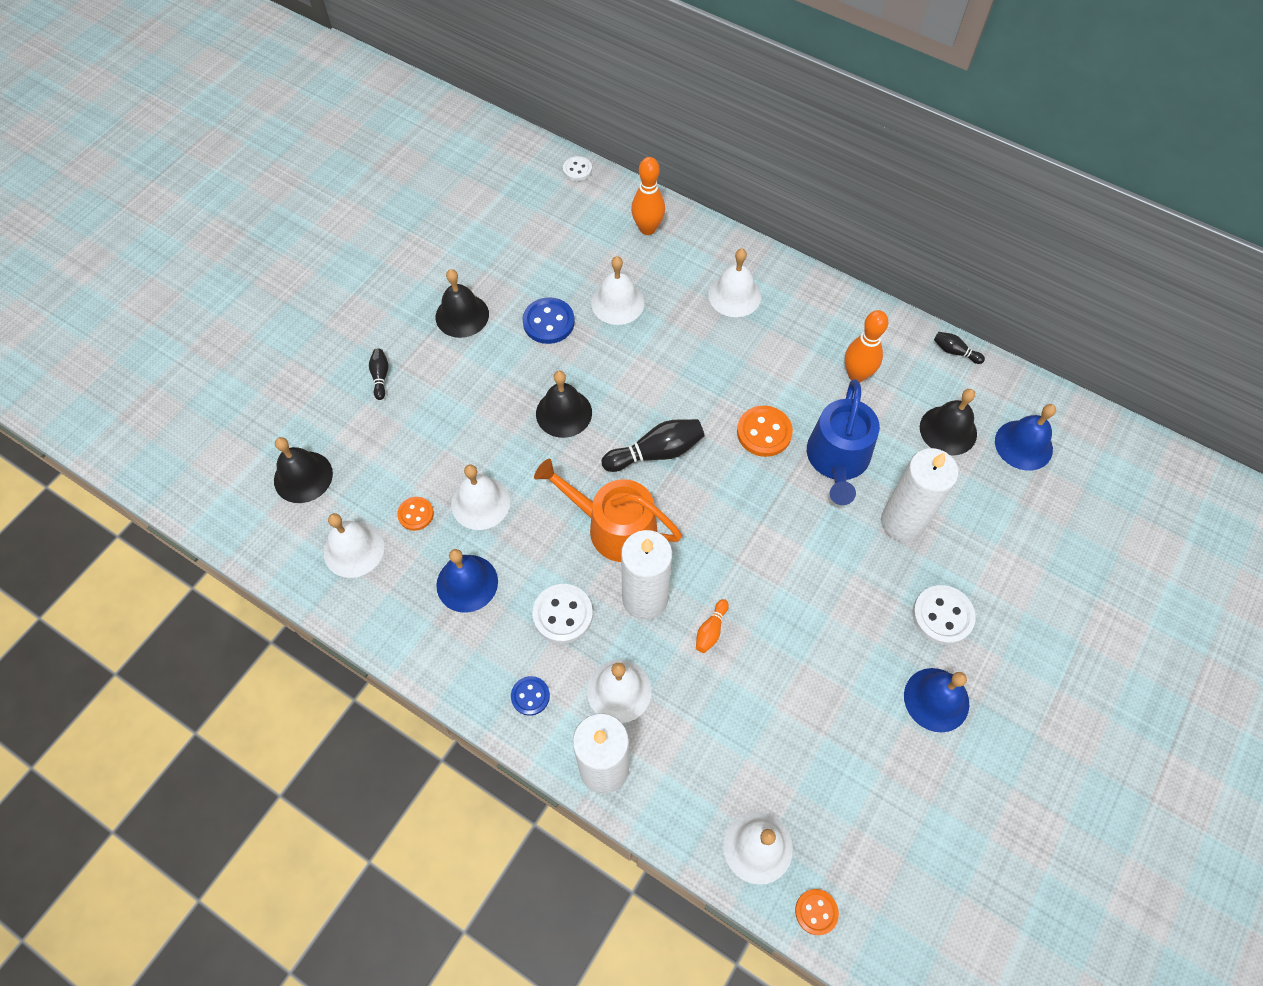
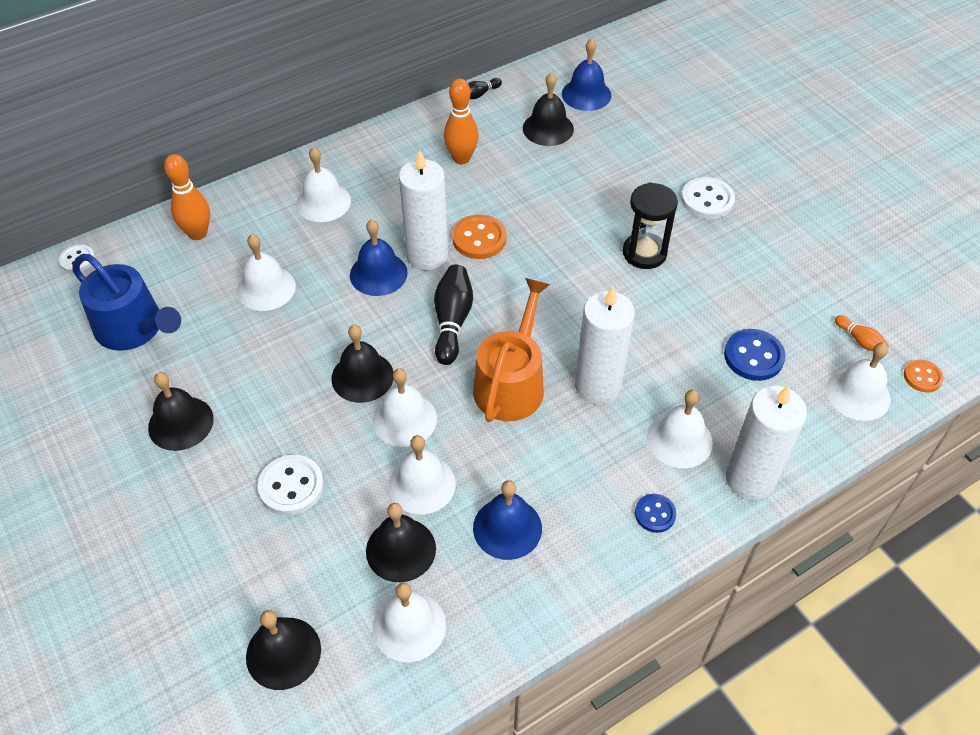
camera: 65 degrees left, 10 degrees down
(380, 377) = (203, 528): black bowling pin -> none
(416, 514) = (401, 549): orange button -> black bell
(536, 462) = (405, 419): none -> white bell
(548, 322) = (247, 351): blue button -> blue button (753, 356)
(563, 614) = (582, 457): white button -> white button (291, 486)
(613, 527) = (511, 383): orange watering can -> orange watering can turned 150 degrees clockwise
(711, 630) = (651, 350): orange bowling pin -> orange bowling pin (859, 340)
(831, 581) = (644, 253): none -> black hourglass
(837, 460) = (535, 203): blue watering can -> blue watering can (134, 328)
(902, 522) = (614, 189): white candle -> white candle (427, 255)
(936, 699) = (775, 233): blue bell -> blue bell (378, 274)

